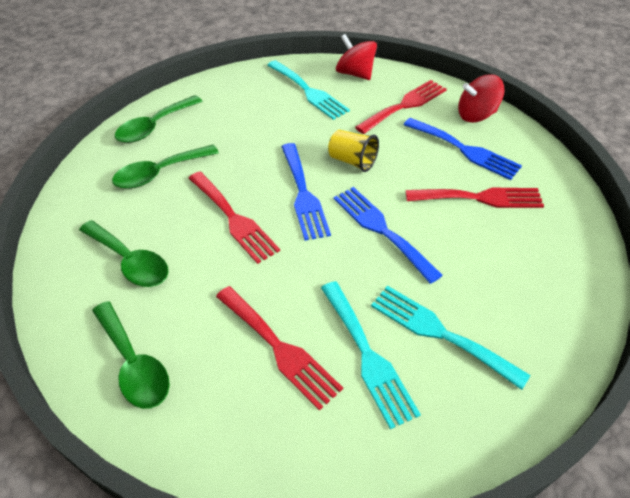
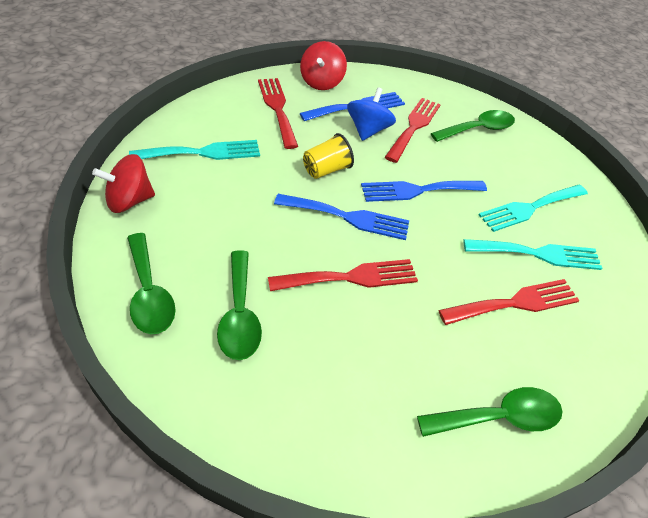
camera: 70 degrees left, 0 degrees up
(130, 261) = (364, 383): green spoon -> green spoon (478, 129)
(355, 73) = (204, 113): red spinning top -> red spinning top (129, 201)
(437, 168) = (368, 130): none -> blue spinning top

